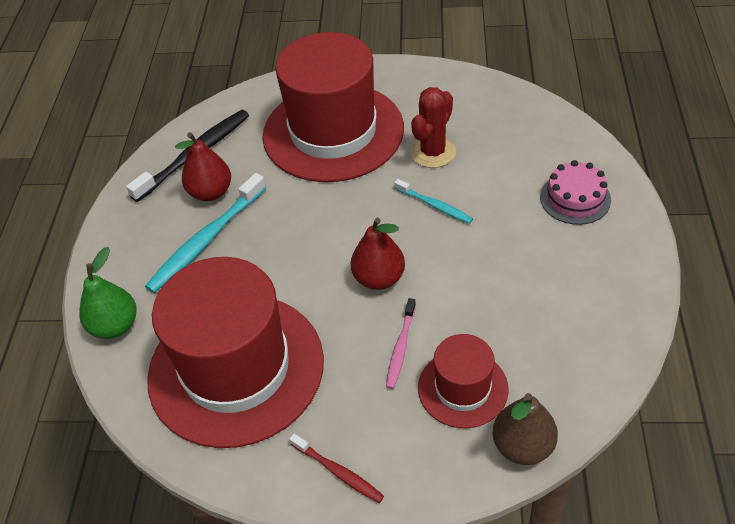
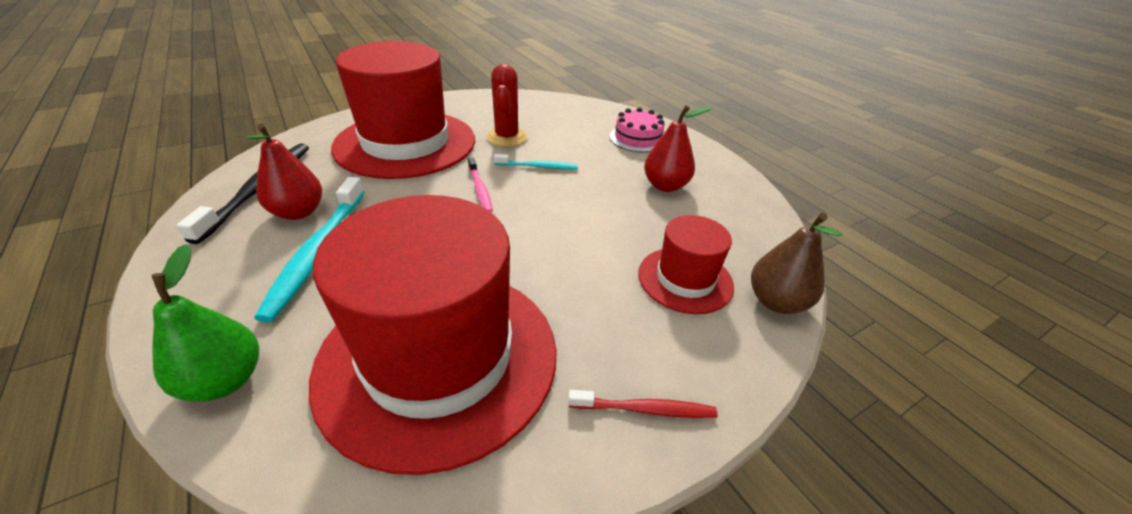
camera: 40 degrees left, 10 degrees down
(379, 278) = (534, 226): red pear -> red pear (665, 186)
(401, 347) = (602, 269): pink toothbrush -> pink toothbrush (480, 189)

